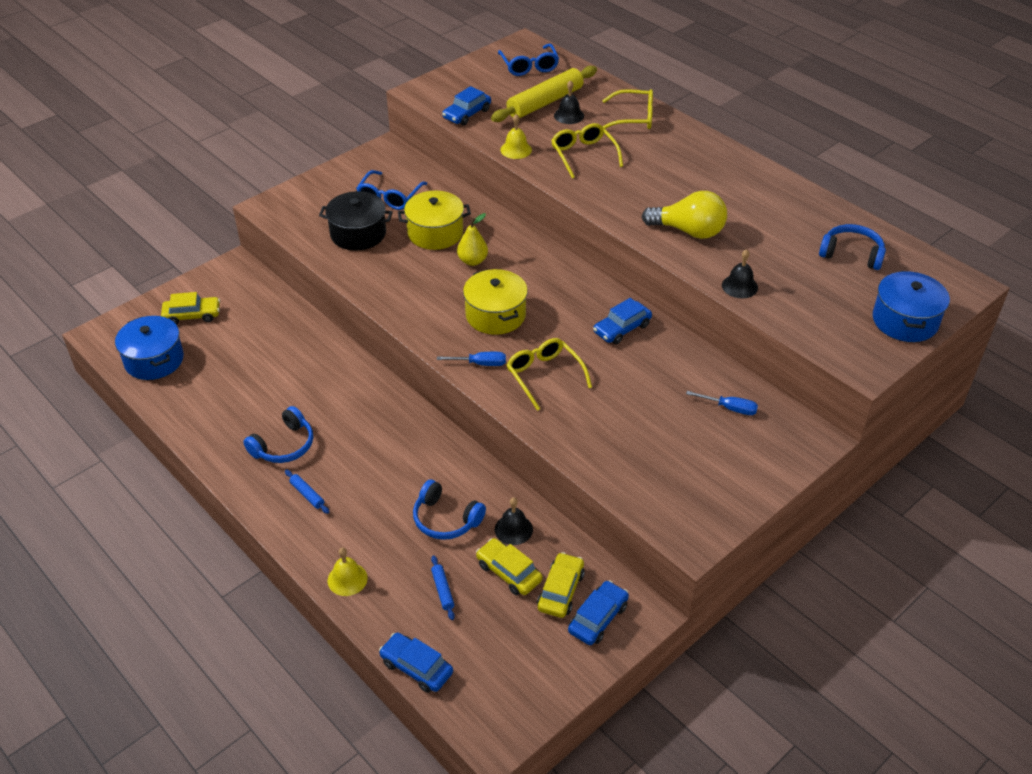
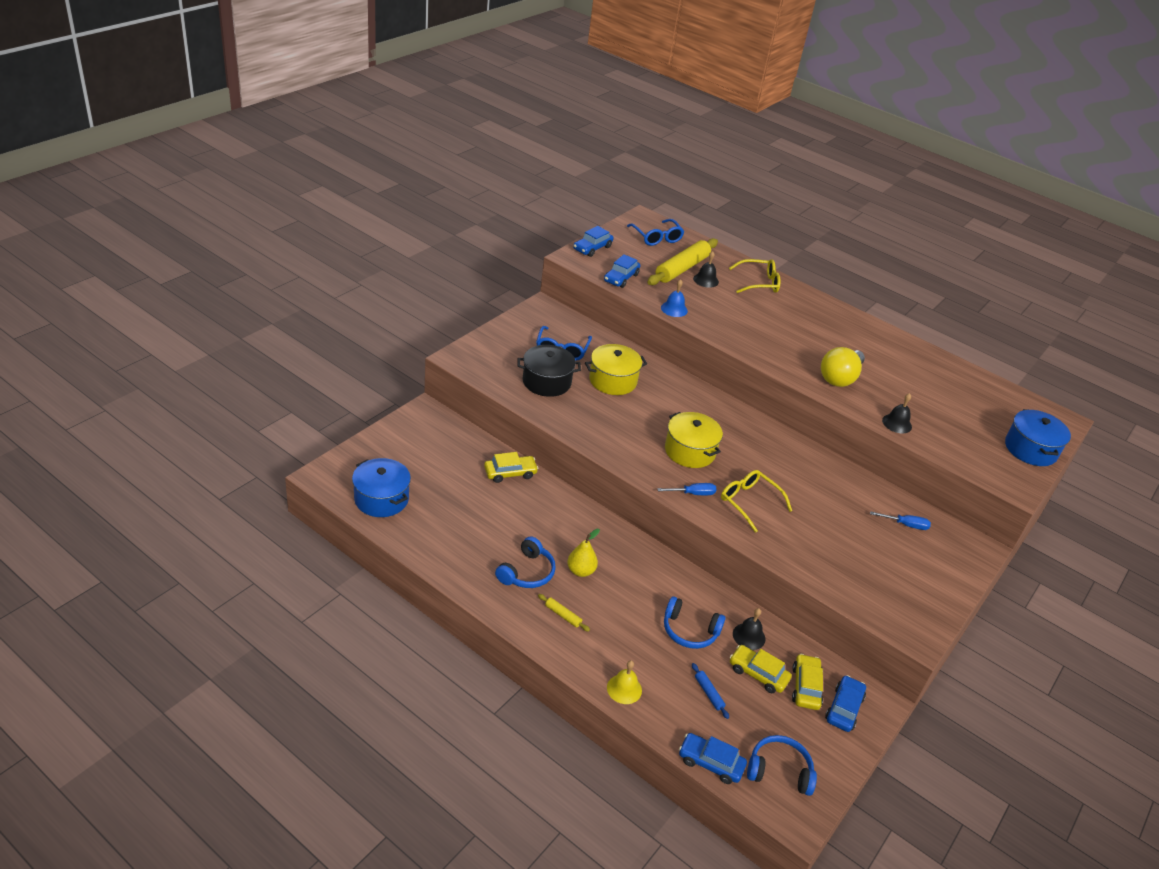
camera: 15 degrees left, 5 degrees down
(192, 315) = (402, 457): yellow car -> yellow car (510, 473)
(307, 494) = (563, 615): blue rolling pin -> yellow rolling pin
(472, 261) = (653, 404): yellow pear -> yellow pear (581, 571)
(516, 149) = (674, 309): yellow bell -> blue bell
(583, 155) = (731, 314): yellow glasses -> none
(622, 328) = (796, 460): blue car -> blue car (592, 248)
(688, 231) = (839, 378): yellow light bulb -> yellow light bulb turned 120 degrees clockwise
(851, 254) = (970, 396): blue headphones -> blue headphones (779, 771)

